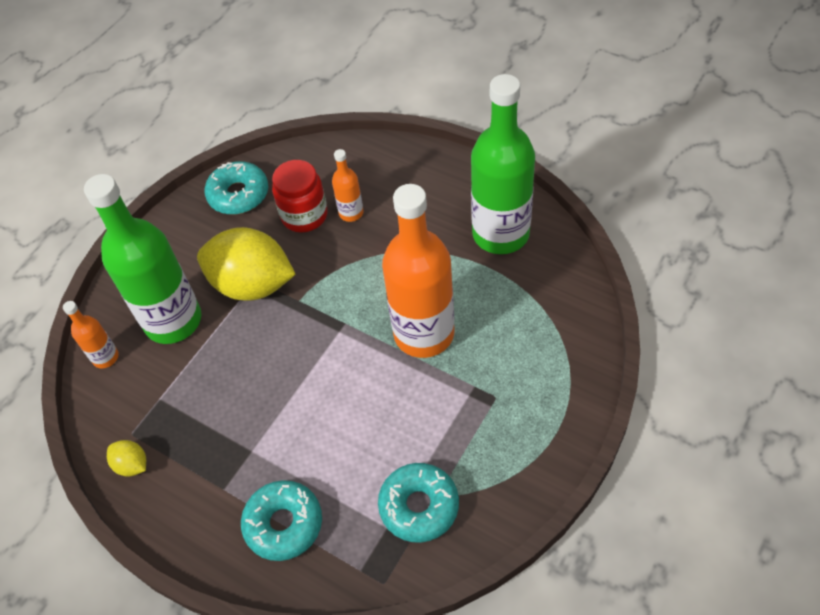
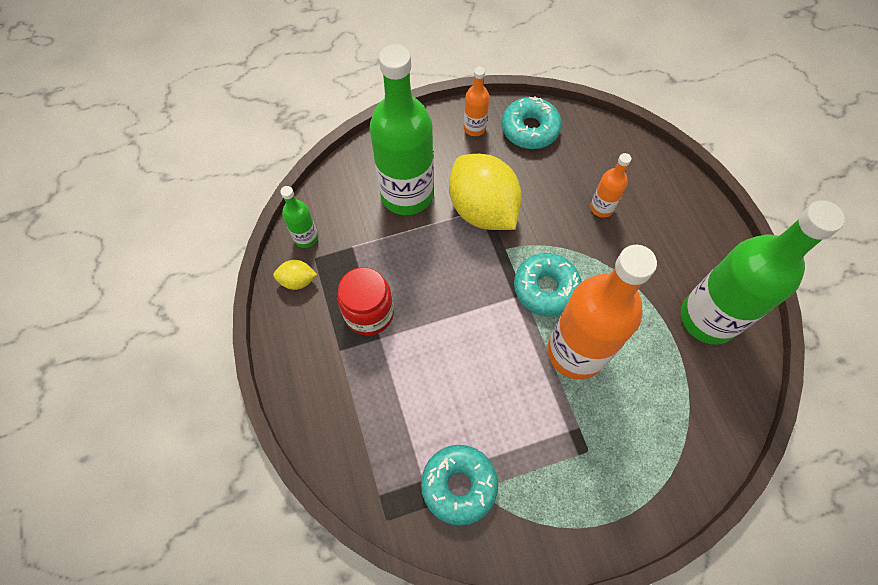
camera: 35 degrees right, 10 degrees up
(105, 357) = (342, 186): orange bottle -> orange bottle (474, 128)
(108, 424) = (306, 237): none -> green bottle
(132, 465) = (298, 281): yellow lemon -> yellow lemon turned 75 degrees counterclockwise
(283, 524) = (357, 412): turquoise donut -> turquoise donut (546, 288)
(304, 215) = (564, 183): red jar -> red jar (369, 313)

